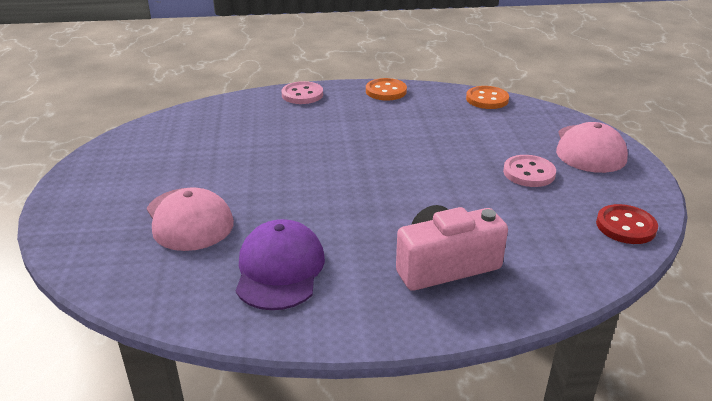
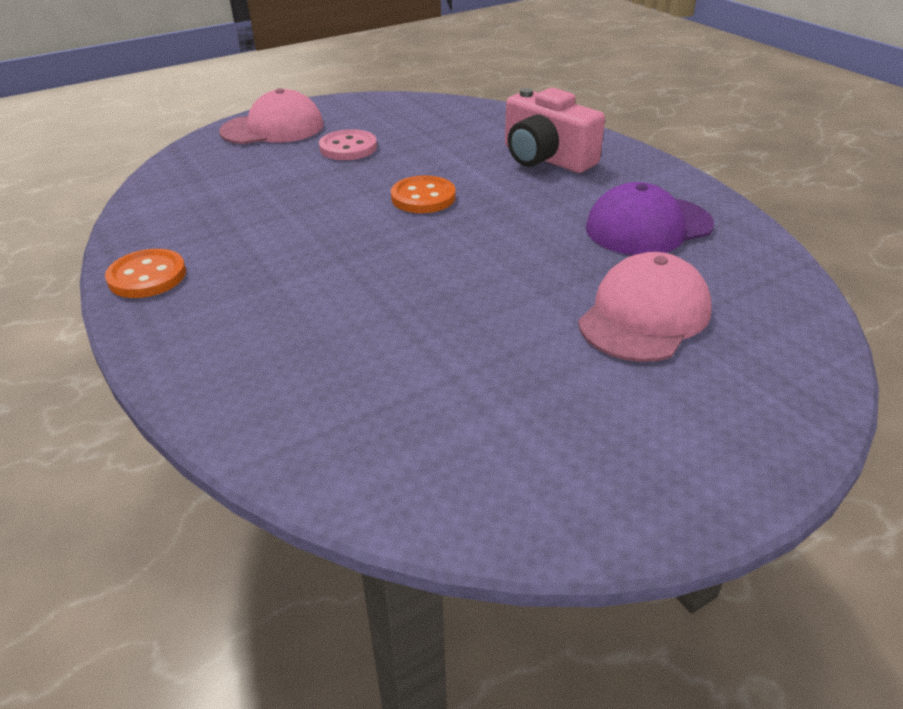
camera: 115 degrees left, 5 degrees up
(302, 95) = (191, 358): pink button -> none
(487, 99) = (155, 195): orange button -> orange button (423, 197)
(625, 226) = (411, 105): red button -> none

